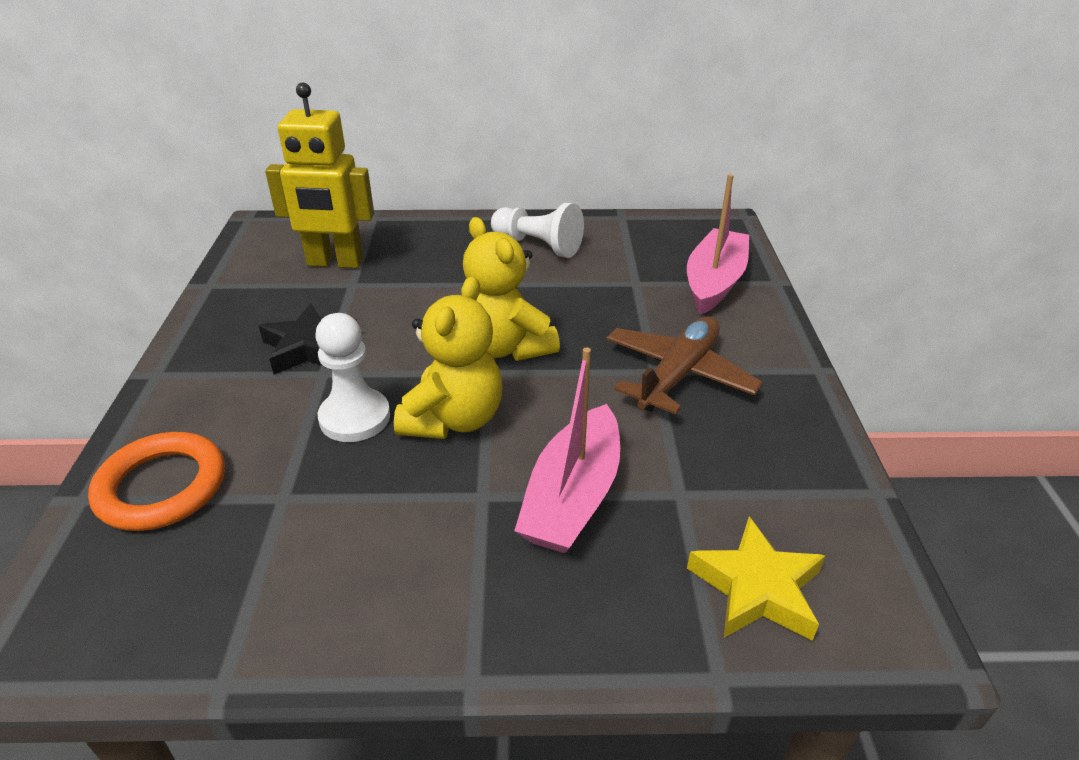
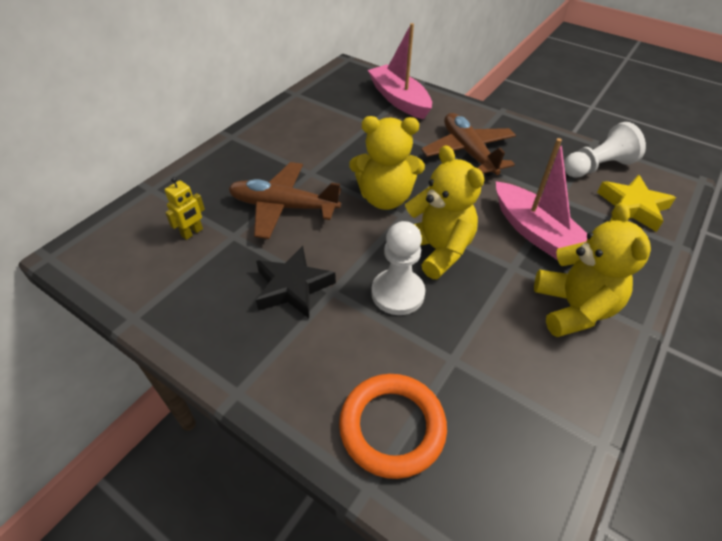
camera: 55 degrees left, 10 degrees up
(335, 263) = (192, 233): yellow robot -> yellow robot, size x0.44
(421, 292) = (283, 207): none -> brown plane
(450, 581) = (573, 308): none -> yellow teddy bear
(538, 245) = (288, 137): white pawn -> white pawn (597, 167)

